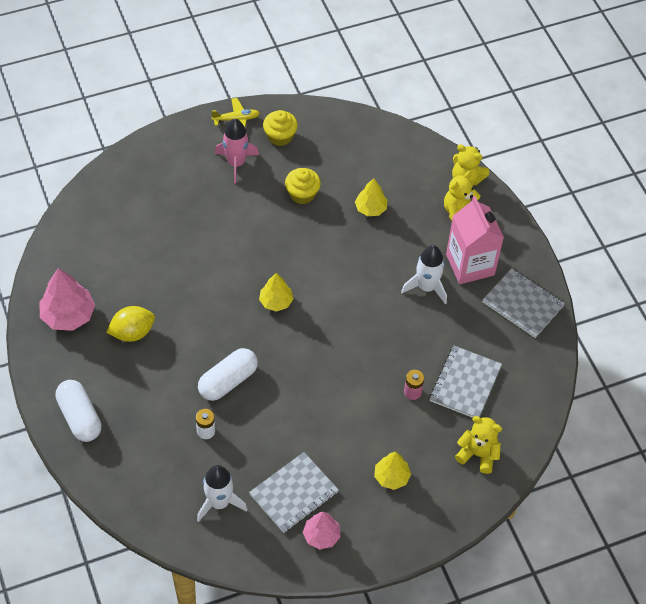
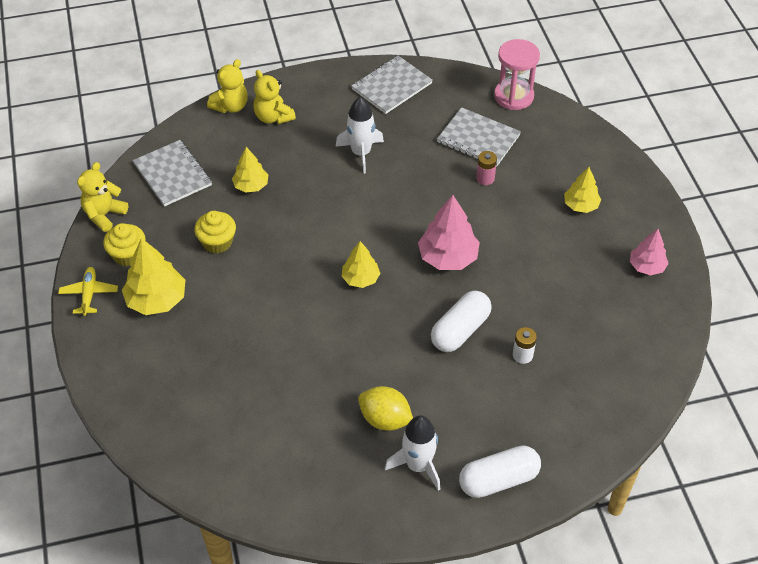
camera: 80 degrees left, 5 degrees down
(68, 315) = (351, 488): pink tree -> pink tree (448, 257)
(132, 333) = (385, 419): yellow lemon -> yellow lemon turned 45 degrees counterclockwise
(219, 503) = (611, 349): white rocket -> white rocket (418, 465)
(228, 381) = (460, 330): white capsule -> white capsule turned 75 degrees clockwise
(236, 163) = (156, 300): pink rocket -> yellow tree
(293, 493) = (599, 284): grey notebook -> grey notebook (172, 174)
(470, 265) = (338, 117): pink carton -> none
(478, 454) = (557, 140): yellow teddy bear -> yellow teddy bear (104, 215)
(533, 412) = (513, 96): none -> pink hourglass

